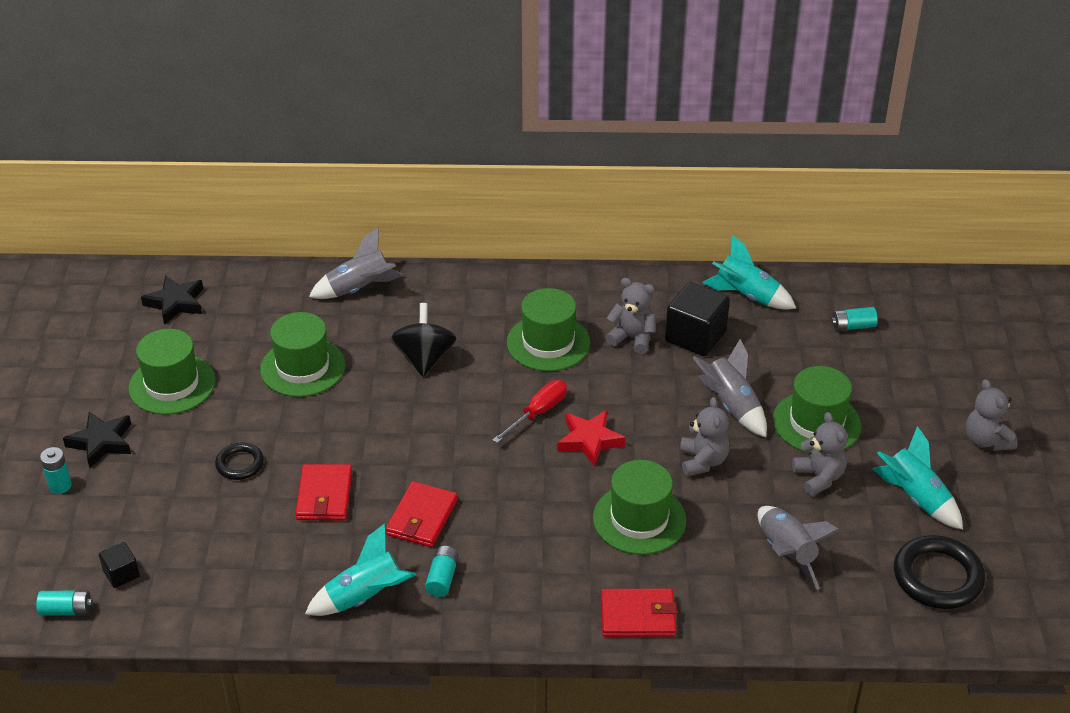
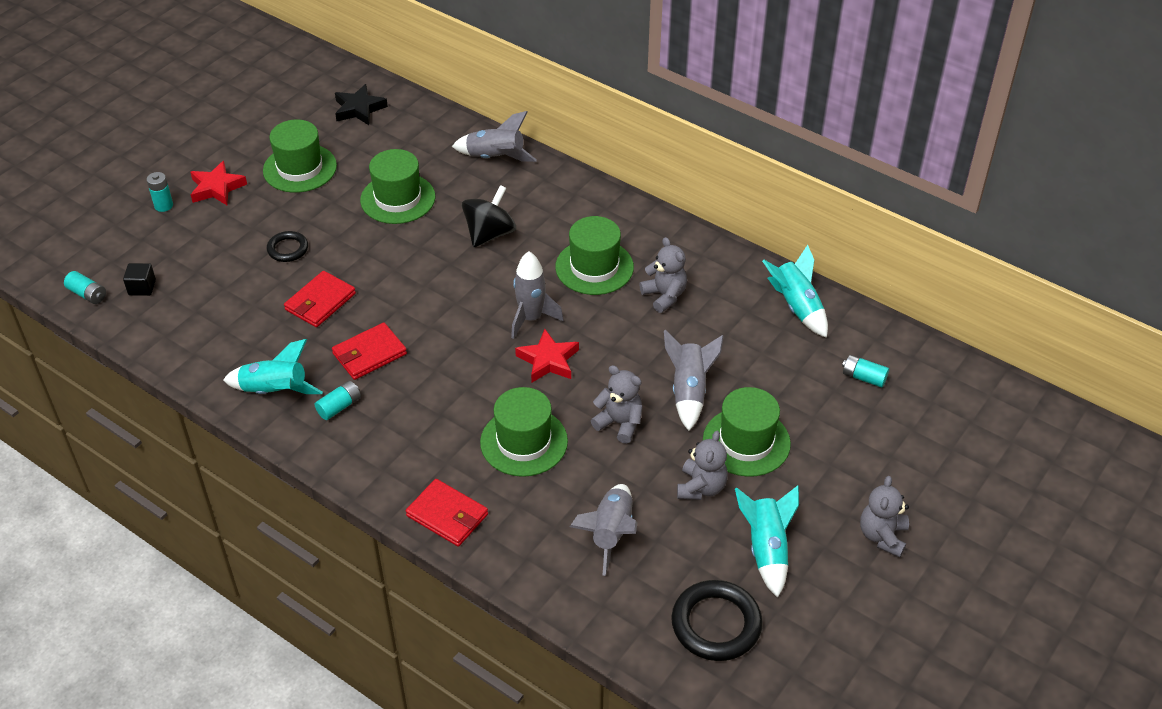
camera: 35 degrees right, 5 degrees up
(101, 442) = (217, 188): black star -> red star
(538, 413) = (531, 318): red screwdriver -> grey rocket
(695, 336) = (717, 320): black cube -> none
(703, 461) = (619, 423): grey teddy bear -> grey teddy bear turned 90 degrees counterclockwise

